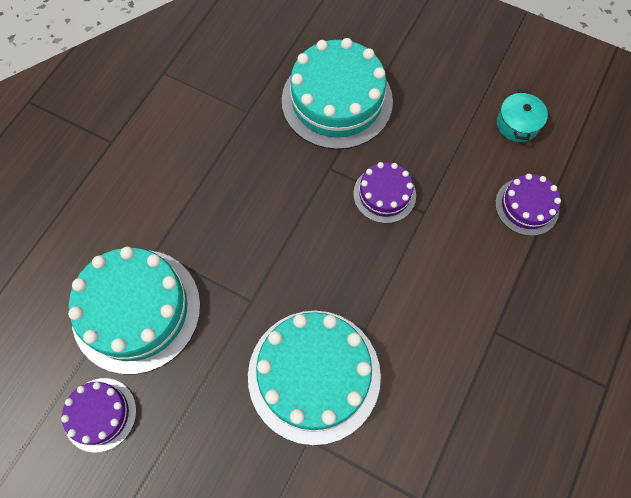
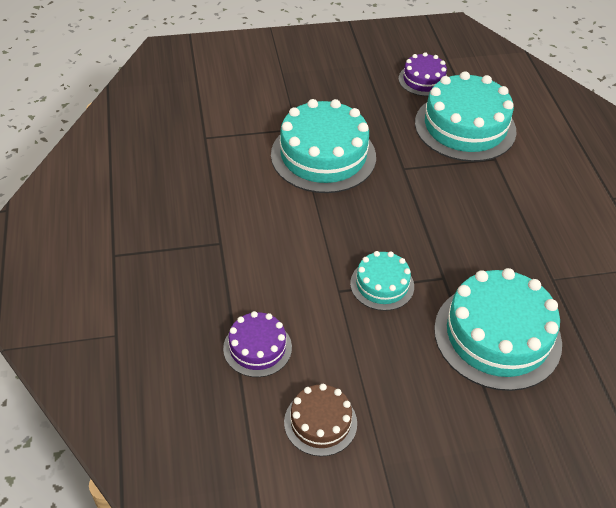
camera: 140 degrees right, 20 degrees down
(384, 194) = (382, 285): purple cake -> turquoise cake
(517, 124) = (320, 422): turquoise pot -> brown cake

